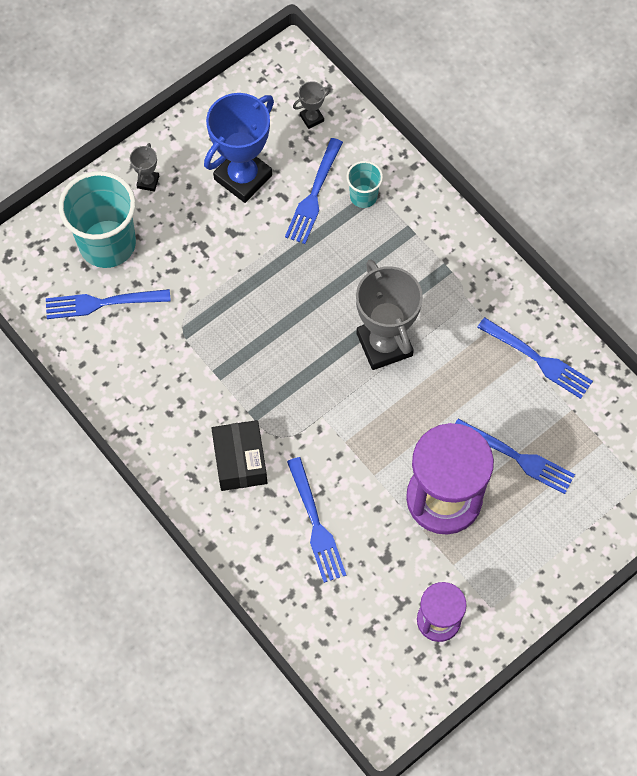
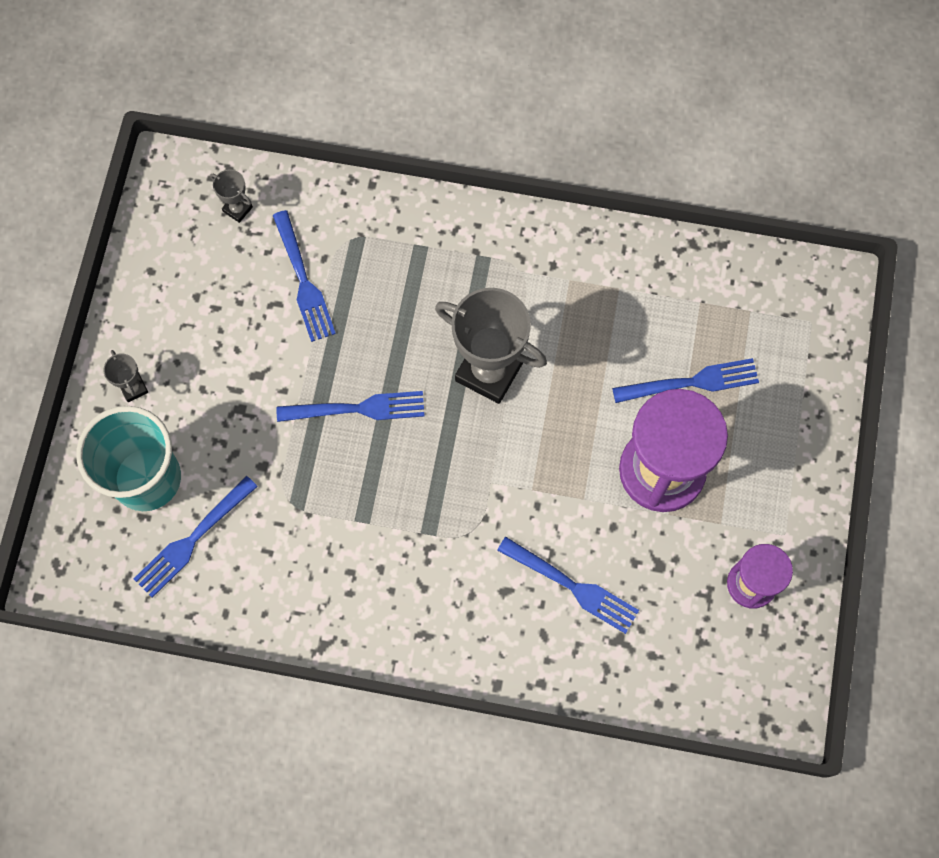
camera: 40 degrees left, 5 degrees up
(240, 461) = (454, 584): black box -> none
(243, 177) = (221, 314): blue trophy -> none
(312, 118) = (237, 209): grey trophy -> grey trophy turned 75 degrees counterclockwise
(363, 196) = (350, 247): turquoise cup -> none
(538, 359) = (633, 279): blue fork -> blue fork (357, 409)

